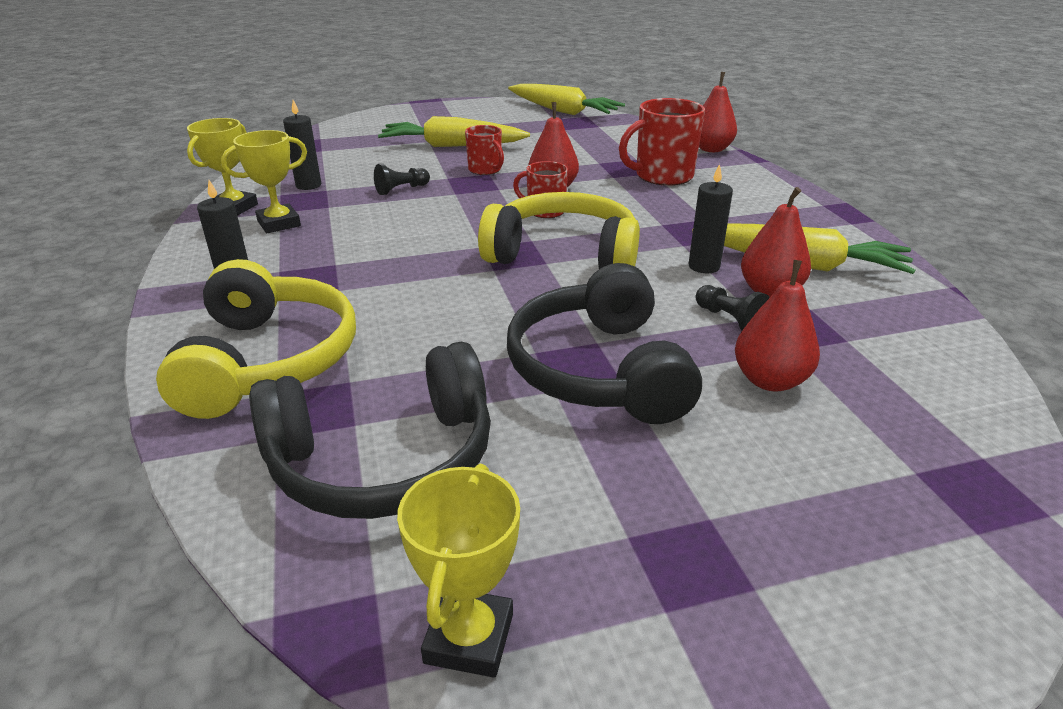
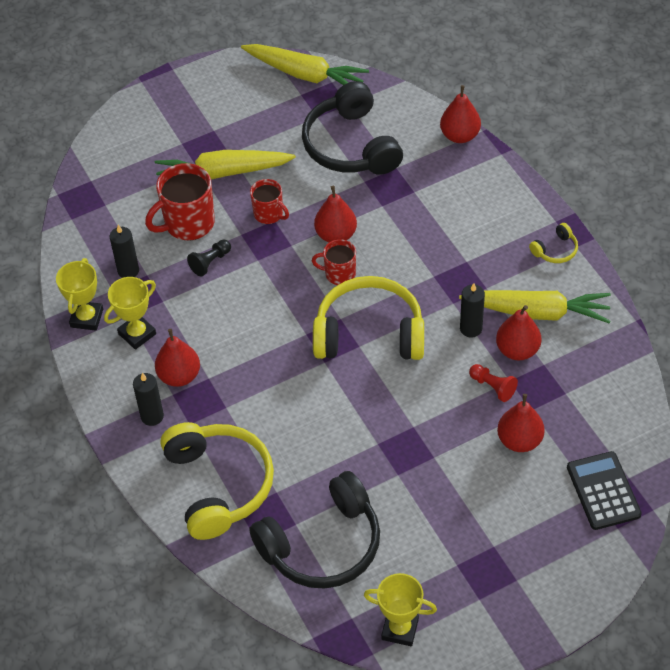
camera: 10 degrees left, 20 degrees up
(300, 258) = (179, 376): none -> red pear
(469, 638) = (400, 629): yellow trophy -> yellow trophy turned 75 degrees counterclockwise
(600, 370) = (420, 452): black headphones -> black headphones (351, 145)
(662, 176) = (423, 196): red mug -> red mug (188, 223)
(729, 320) = (493, 387): black pawn -> red pawn
(823, 223) = (555, 250): none -> yellow headphones
(934, 469) = (603, 491): none -> black calculator

